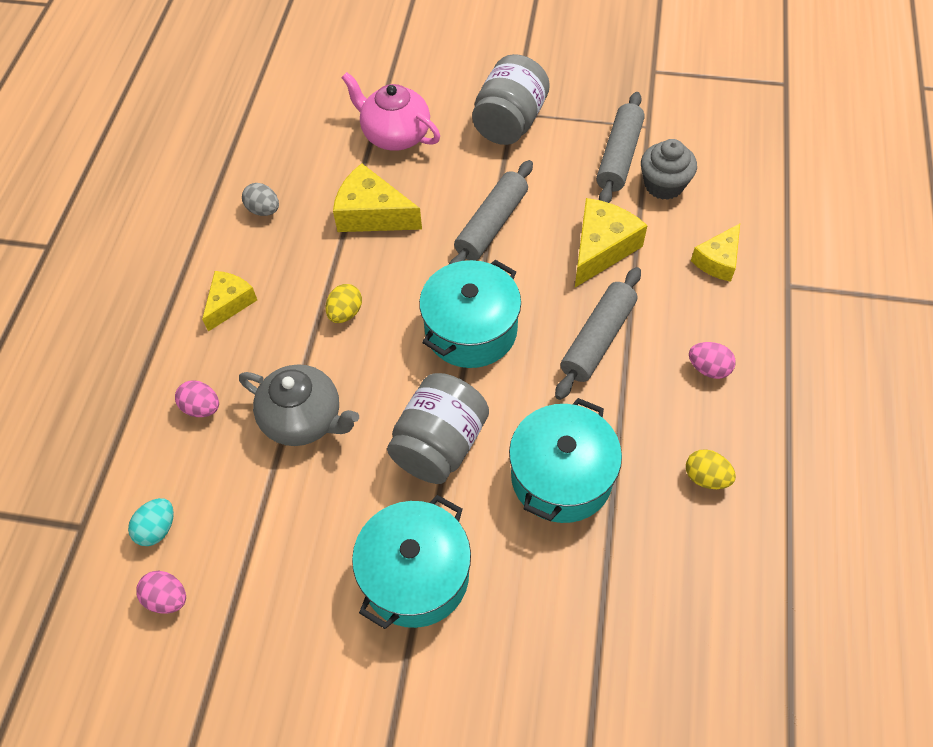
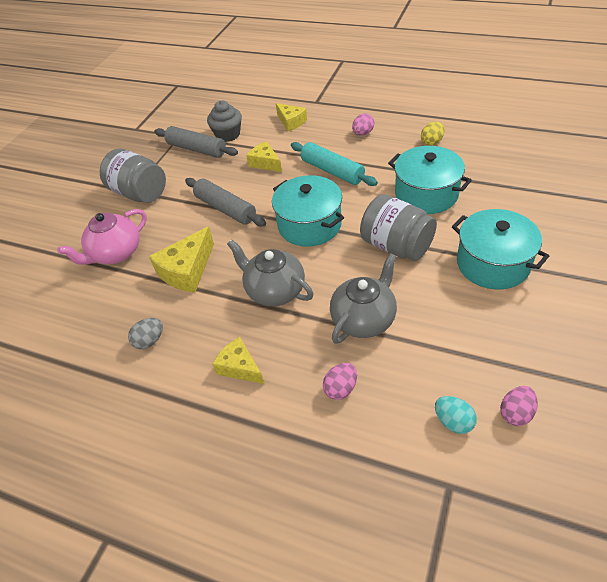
camera: 75 degrees left, 10 degrees down
(345, 313) = (274, 290): yellow egg -> grey teapot
(598, 339) = (332, 171): grey rolling pin -> turquoise rolling pin
(601, 248) = (265, 163): yellow cheese -> yellow cheese, size x0.65

